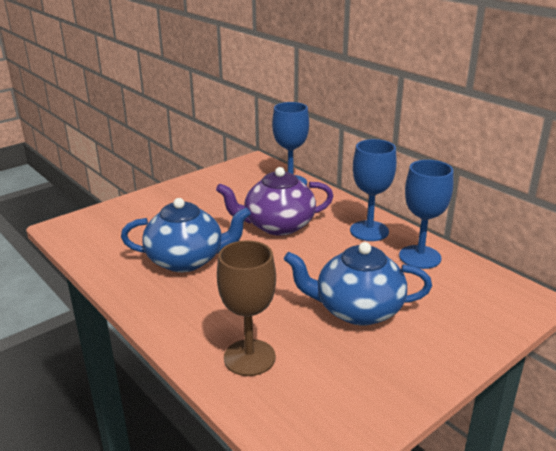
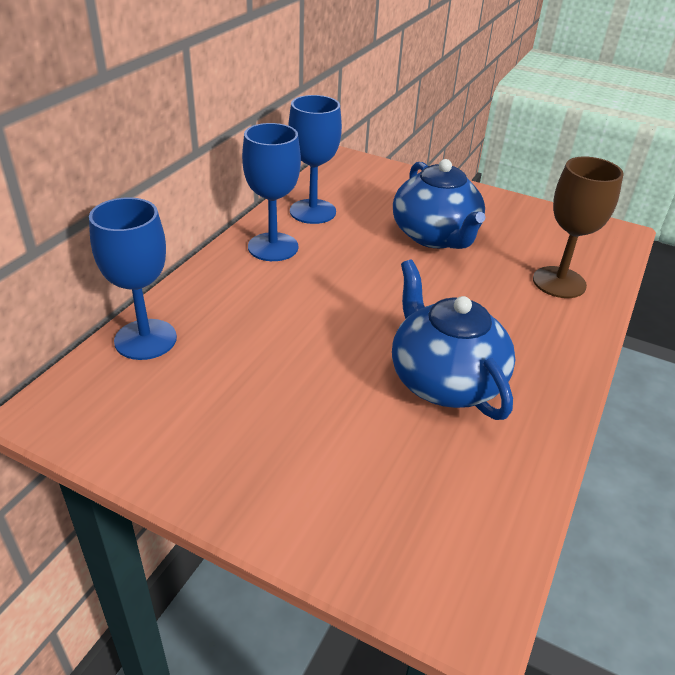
camera: 115 degrees left, 10 degrees up
(278, 225) = (299, 320): purple teapot -> none

